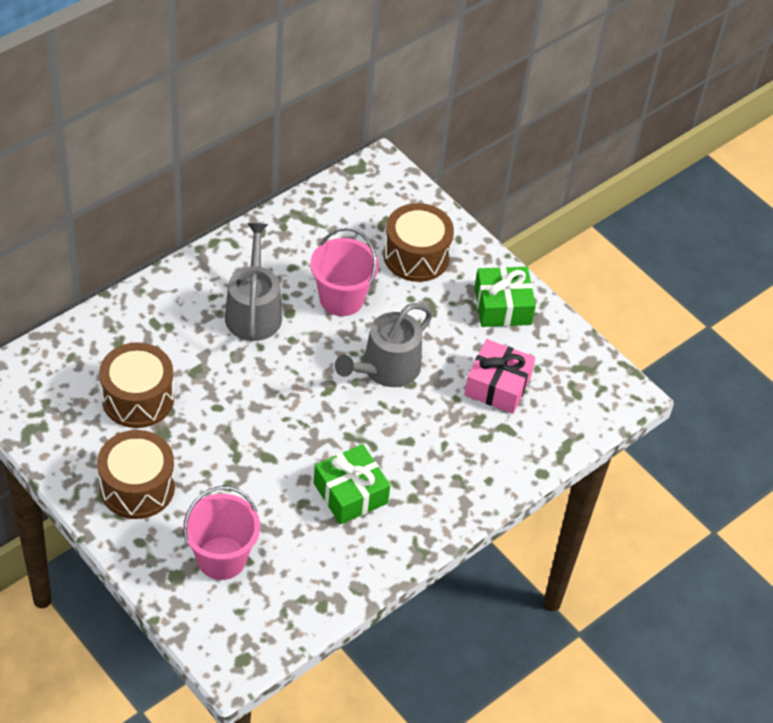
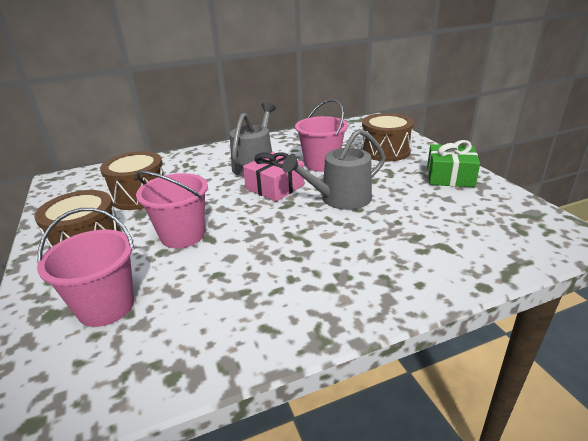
camera: 25 degrees right, 20 degrees down
(236, 457) = (182, 235): none -> pink bucket
(350, 493) = (267, 273): green gift -> none
(497, 385) = (439, 218): pink gift -> pink gift (275, 187)

